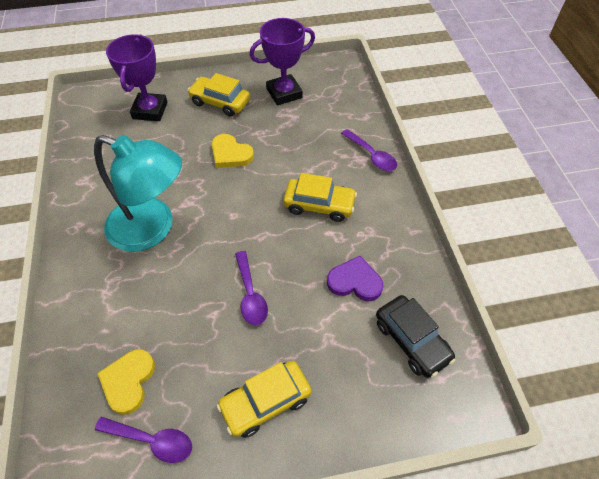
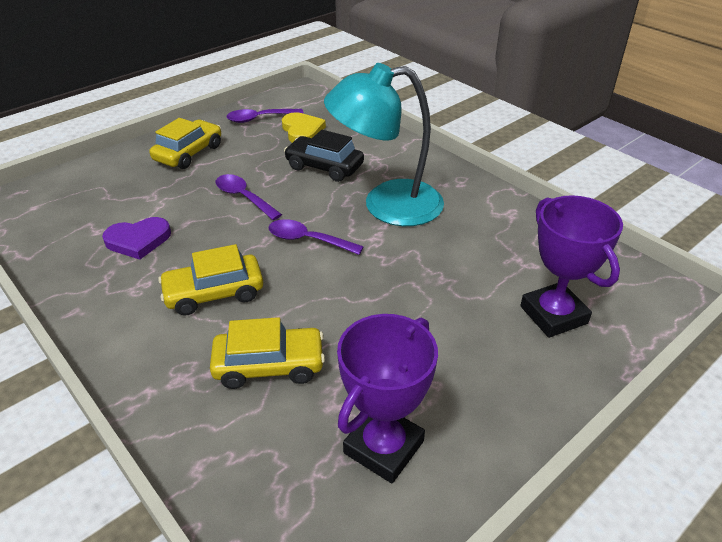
camera: 150 degrees right, 15 degrees down
(220, 102) = (473, 375): yellow car -> yellow car (269, 365)
(230, 154) = (378, 305): yellow heart -> none
(372, 155) = (161, 392): purple spoon -> purple spoon (308, 240)
(411, 340) = (65, 220): black car -> black car (324, 167)

